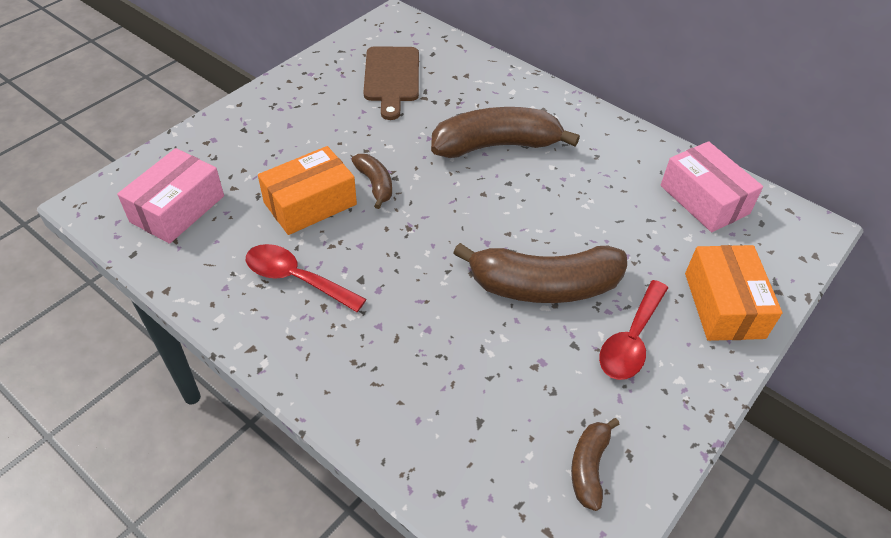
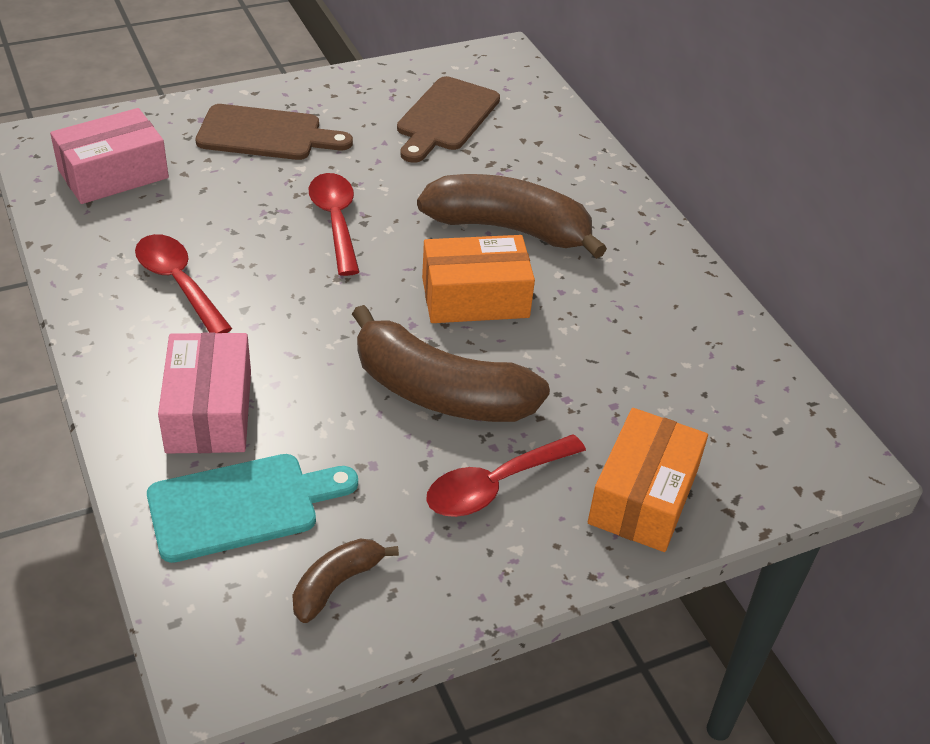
camera: 25 degrees right, 5 degrees down
(273, 134) = (266, 134): none -> brown cutting board
(310, 203) = (250, 216): orange box -> orange box (475, 297)
(375, 184) = (335, 221): brown banana -> red spoon
(478, 438) = (242, 506): none -> turquoise cutting board
(704, 199) = (723, 377): pink box -> pink box (209, 411)

